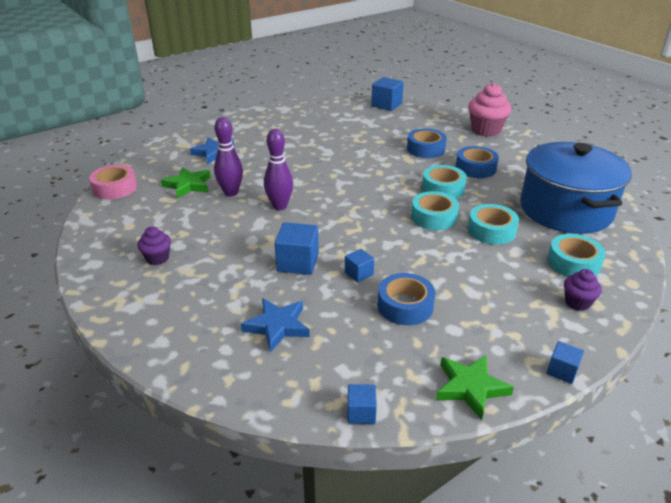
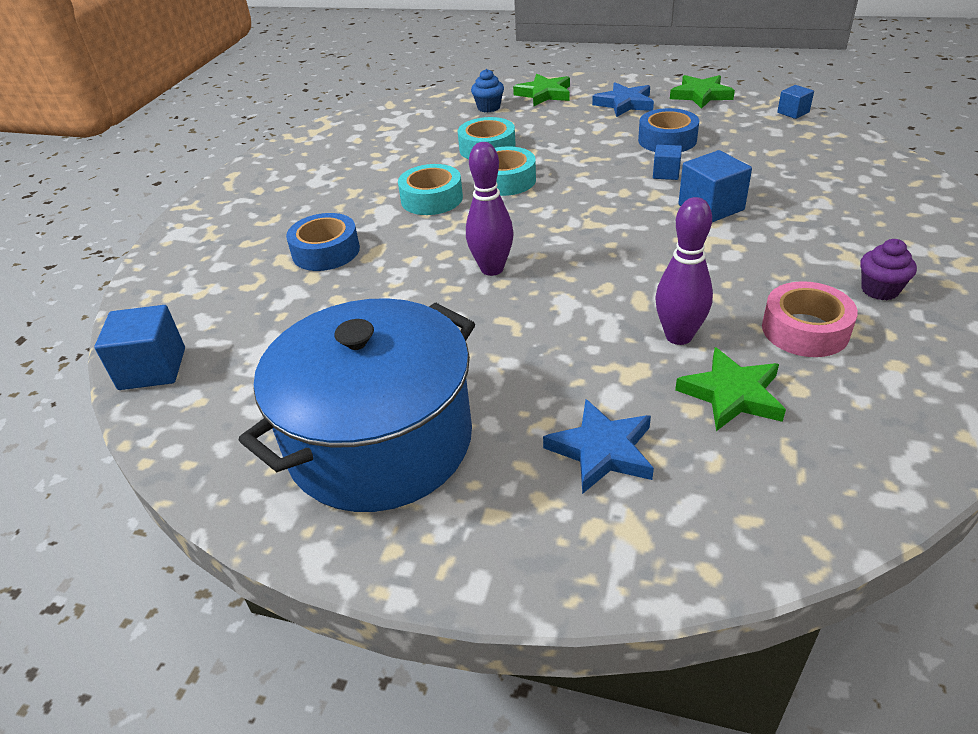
camera: 125 degrees left, 5 degrees up
(115, 188) = (882, 476): pink tape -> pink tape (805, 330)
(277, 326) = (798, 172): blue star -> blue star (624, 104)
(280, 206) = (640, 277): purple bowling pin -> purple bowling pin (492, 269)
(475, 168) = (348, 200): blue tape -> none
(486, 130) = (205, 234): pink cupcake -> none
(562, 371) = (630, 80): blue cube -> none
(565, 210) = (393, 132): blue pot -> blue pot (380, 441)
(573, 263) = (488, 107): turquoise tape -> blue cupcake
(577, 302) = (544, 94): purple cupcake -> green star

